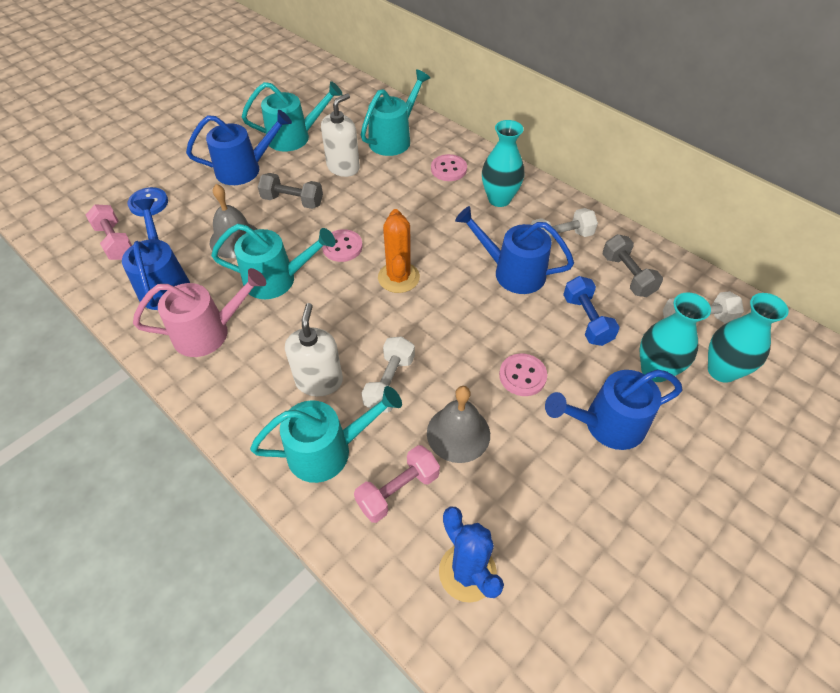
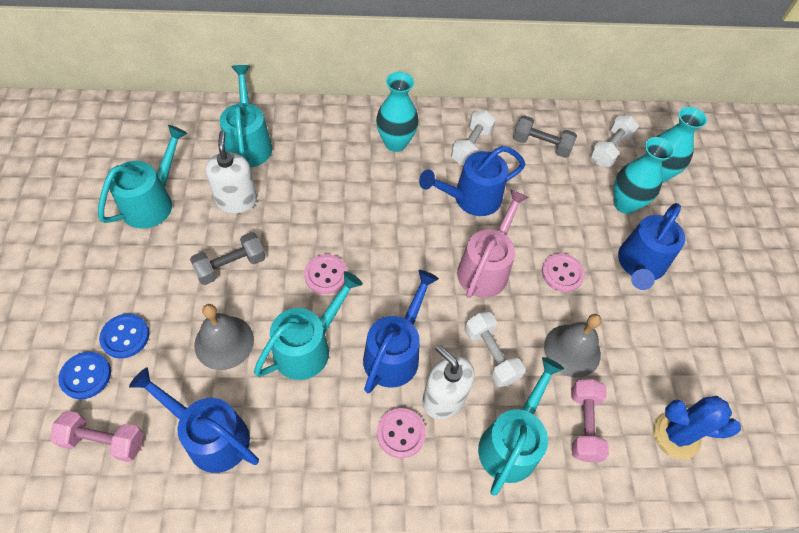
camera: 50 degrees left, 5 degrees up
(191, 198) = (125, 337): none -> blue button
(209, 332) = (310, 440): pink watering can -> pink watering can (486, 267)
(245, 169) = (143, 268): blue watering can -> blue watering can (395, 352)
(398, 277) = (400, 266): orange cactus -> none
(448, 169) = (328, 142): pink button -> pink button (401, 433)
(586, 320) = (553, 199): blue dumbbell -> none

